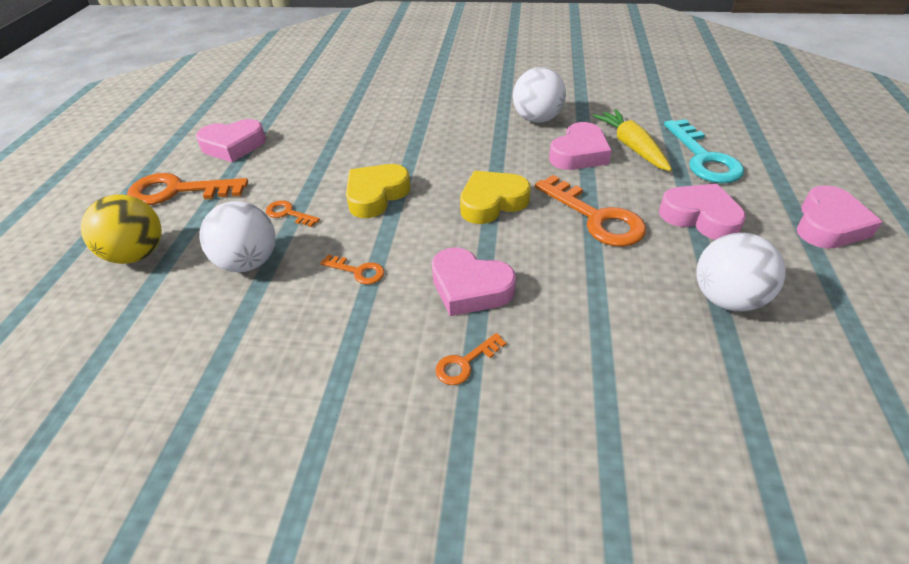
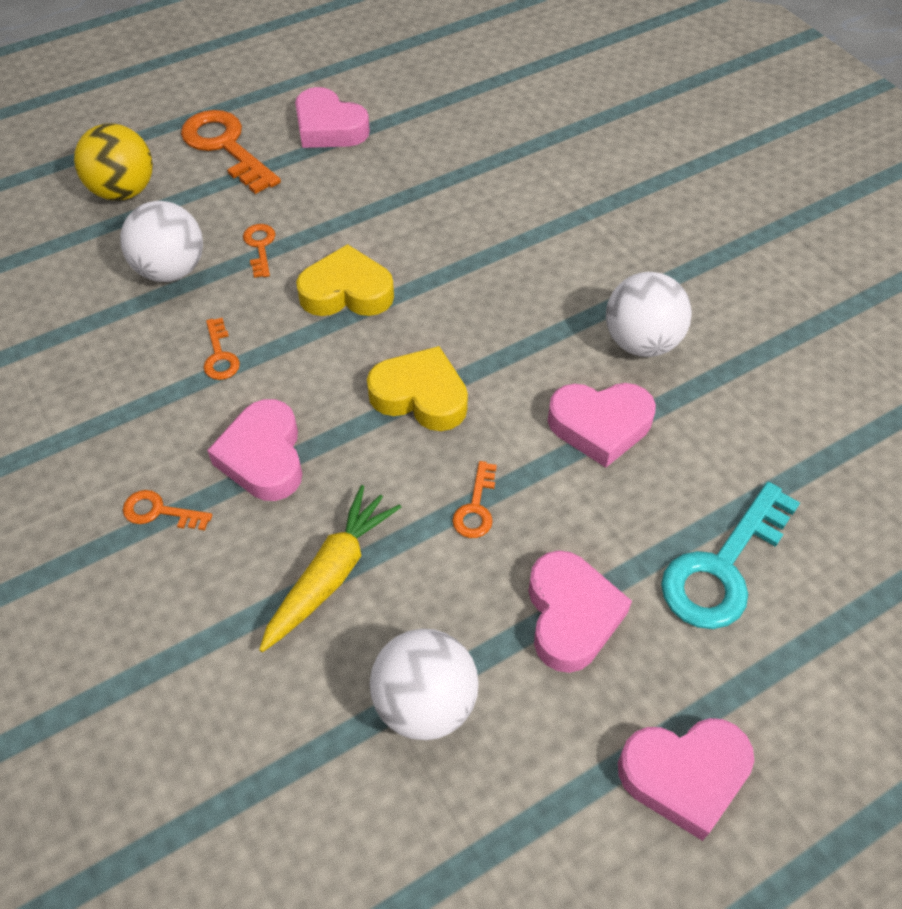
camera: 50 degrees right, 10 degrees up
(596, 217) = (476, 507): orange key -> orange key, size x0.49
(631, 147) = (672, 473): yellow carrot -> yellow carrot (331, 574)

